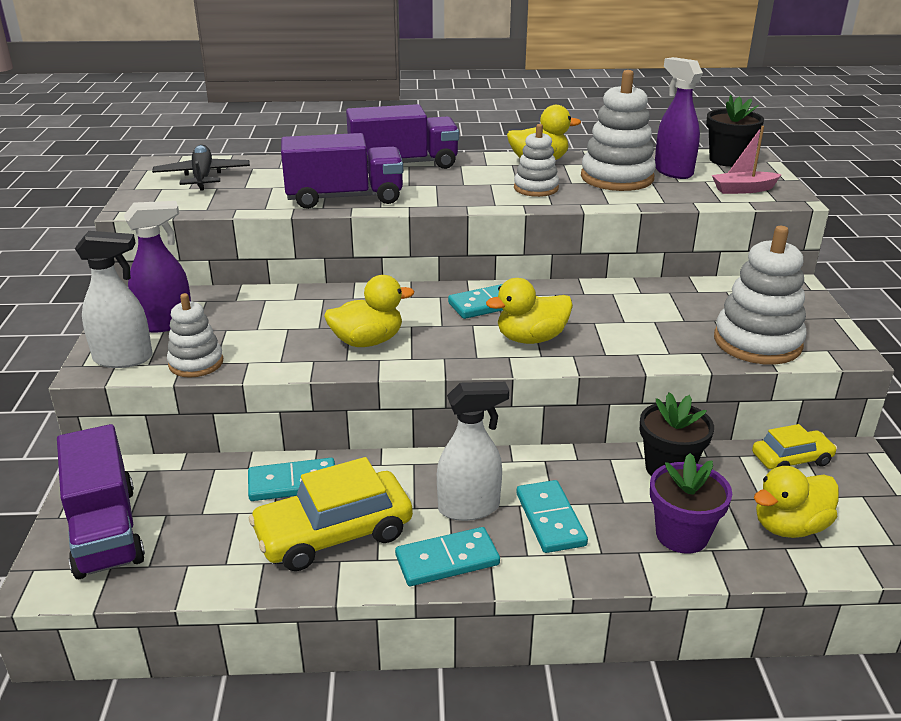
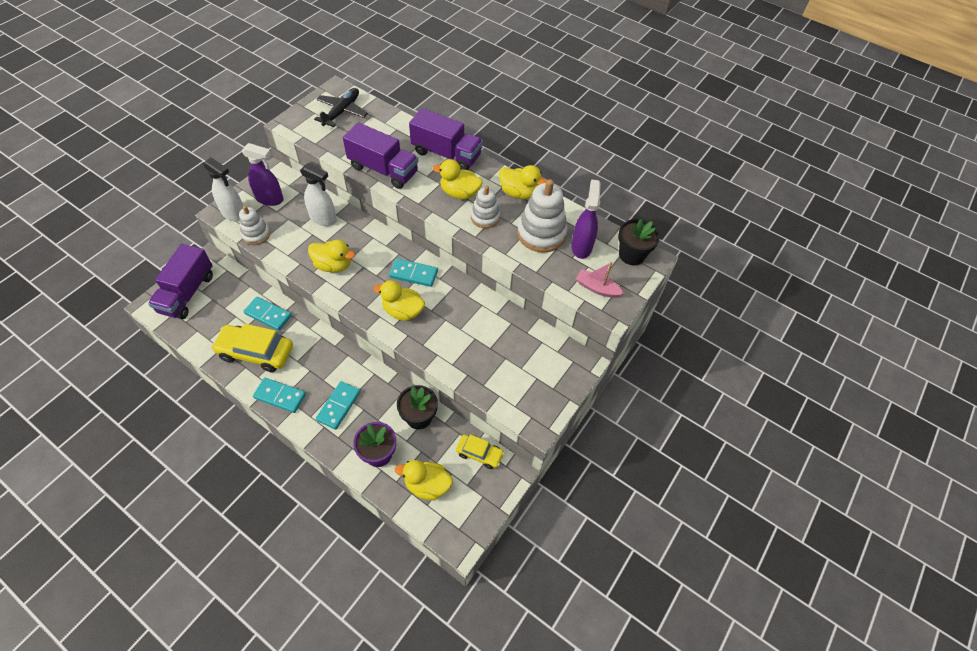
camera: 35 degrees right, 25 degrees up
(469, 508) = (316, 376): white spray bottle -> white spray bottle (323, 219)
(473, 183) = (459, 193): none -> yellow duck
(757, 342) = (503, 387): white stacking toy -> none

